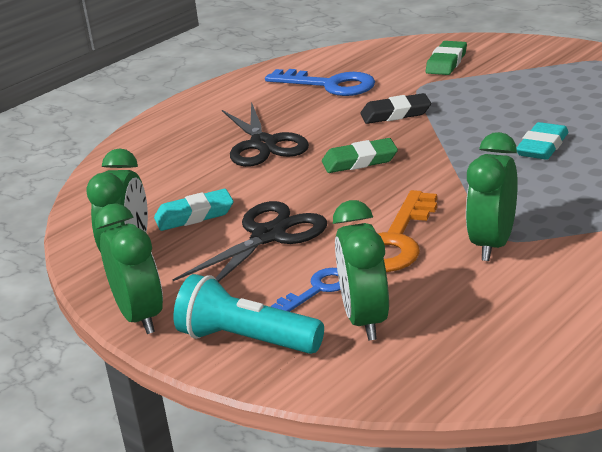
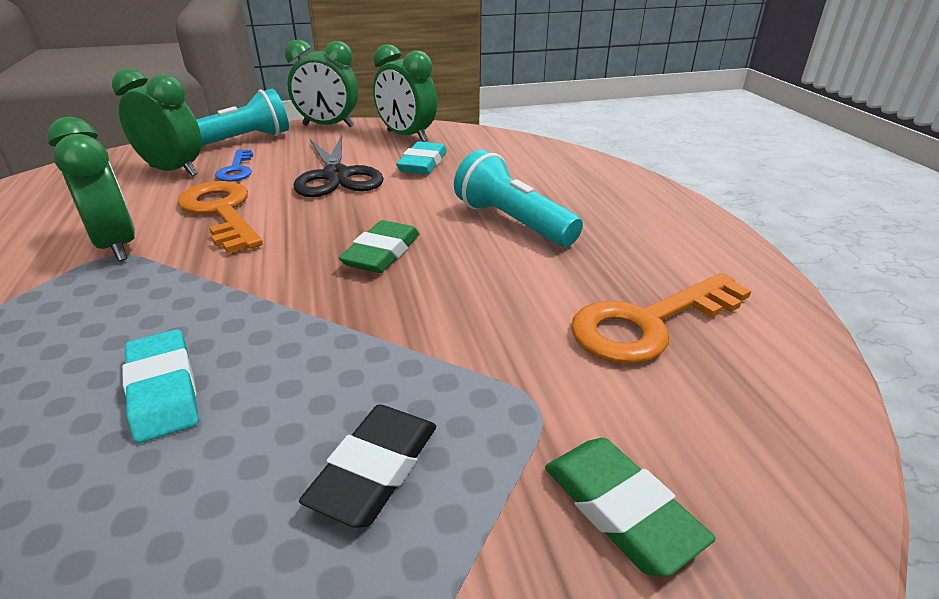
camera: 120 degrees right, 5 degrees up
(263, 144) = (512, 222): black scissors -> turquoise flashlight
(330, 85) = (648, 324): blue key -> orange key
(395, 114) = (463, 328): black eraser -> black eraser (374, 469)

